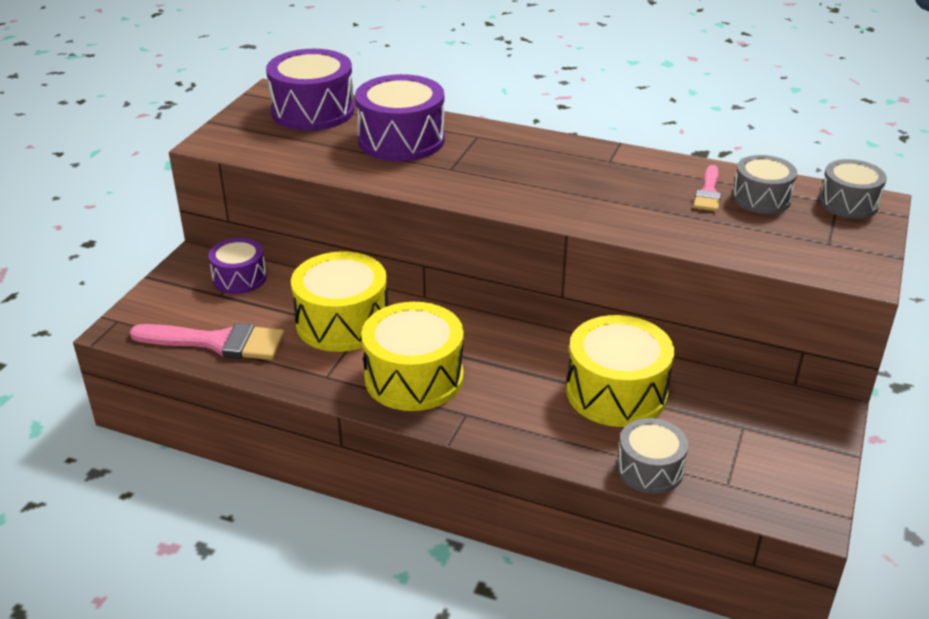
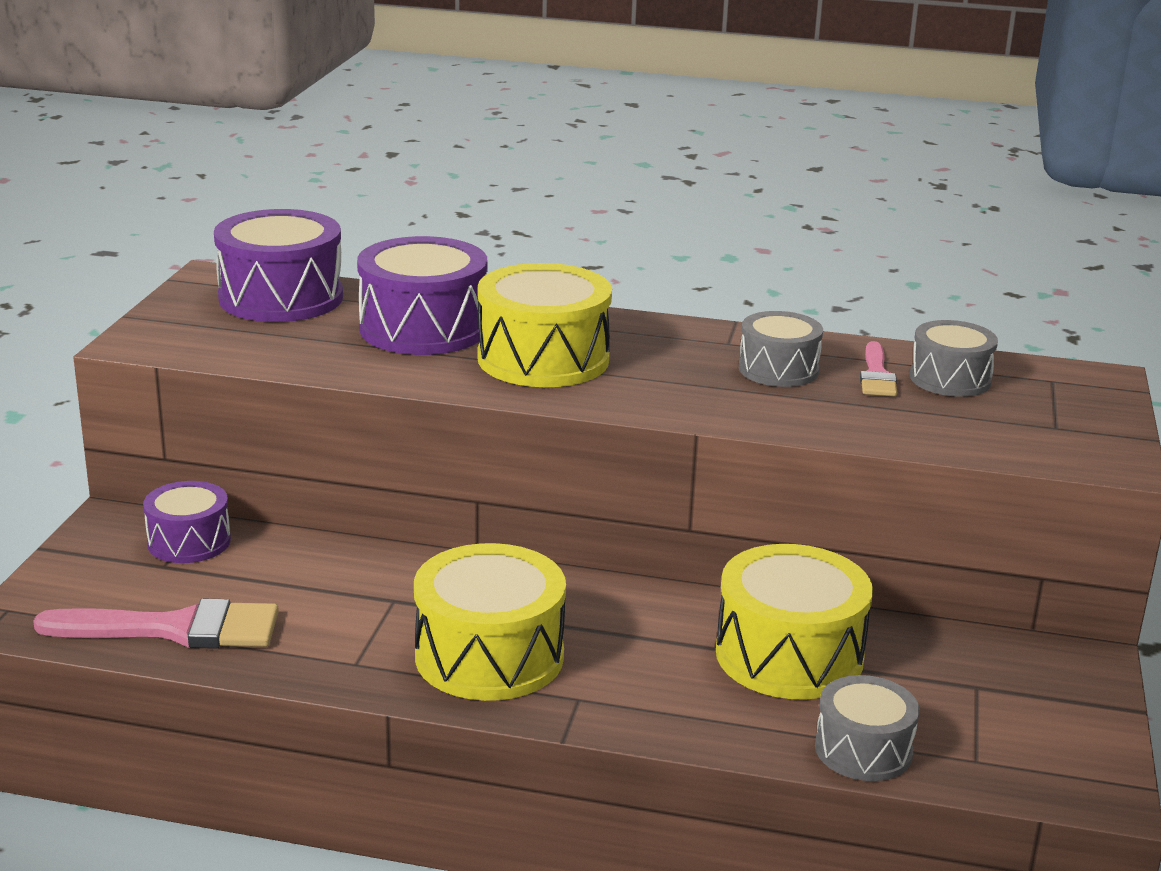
camera: 10 degrees left, 10 degrees down
(342, 322) = (362, 591): yellow drum -> yellow drum (543, 359)
(848, 203) = (1066, 379): grey drum -> grey drum (778, 369)

